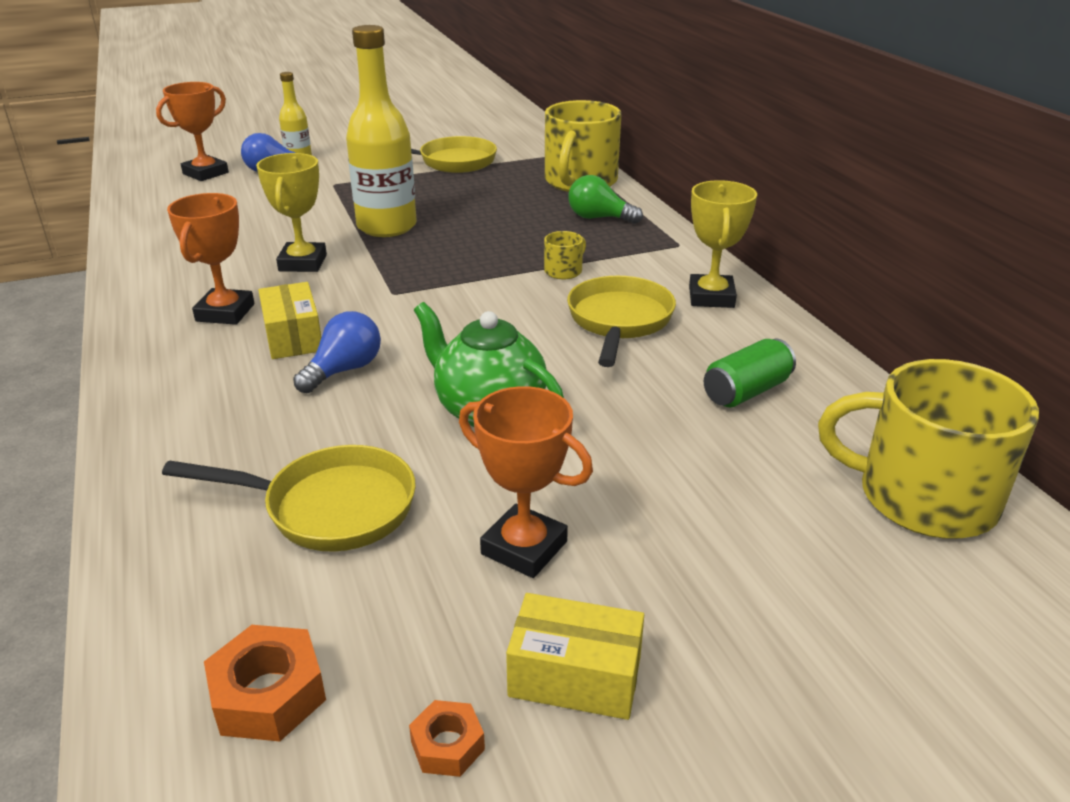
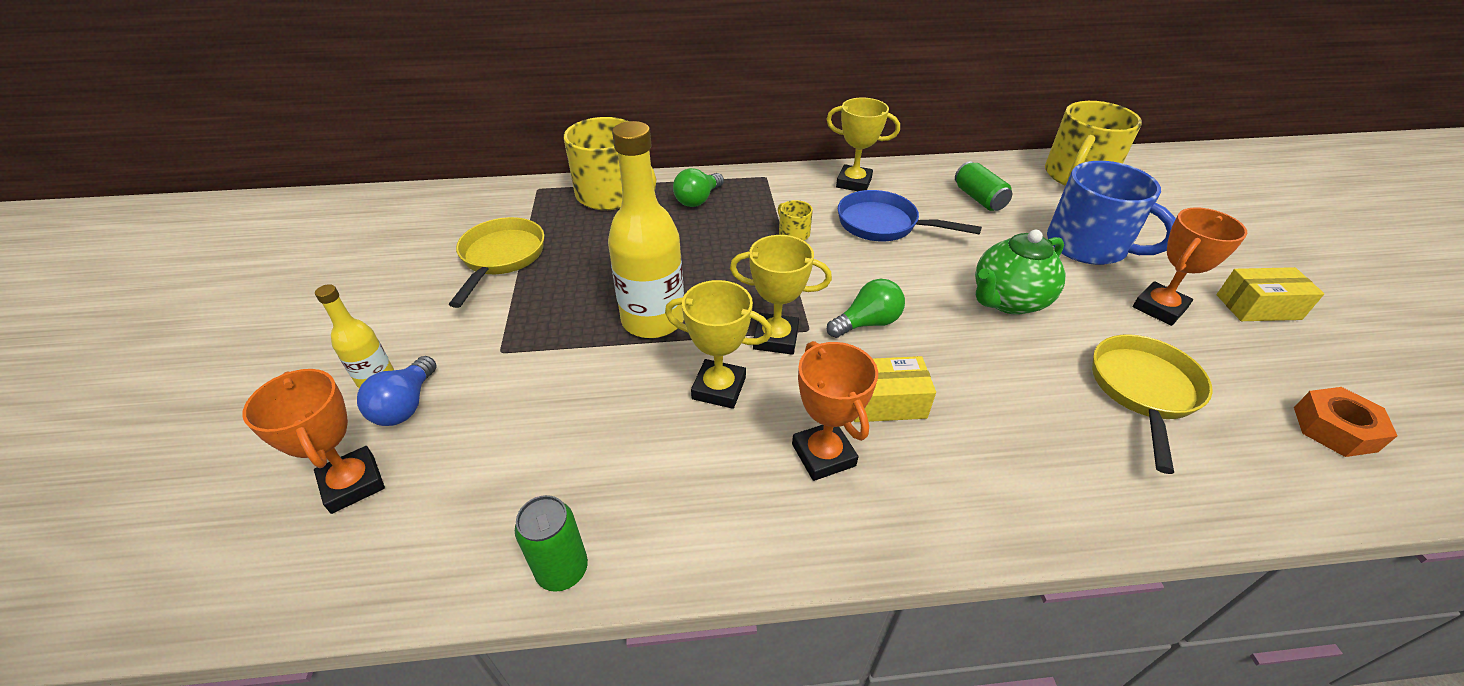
camera: 75 degrees left, 10 degrees up
(130, 238) = (562, 570): none -> green can
(225, 312) = (823, 455): orange trophy -> orange trophy turned 45 degrees clockwise
(344, 370) = (948, 371): blue light bulb -> none
(375, 279) = (775, 338): none -> yellow trophy
(413, 322) = (867, 323): none -> green light bulb
(447, 745) = (1330, 358): orange nut -> none
(575, 676) = (1258, 307): yellow box -> yellow box turned 60 degrees clockwise
(619, 321) = (883, 224): yellow pan -> blue pan
(672, 490) = (1088, 245): none -> blue mug

